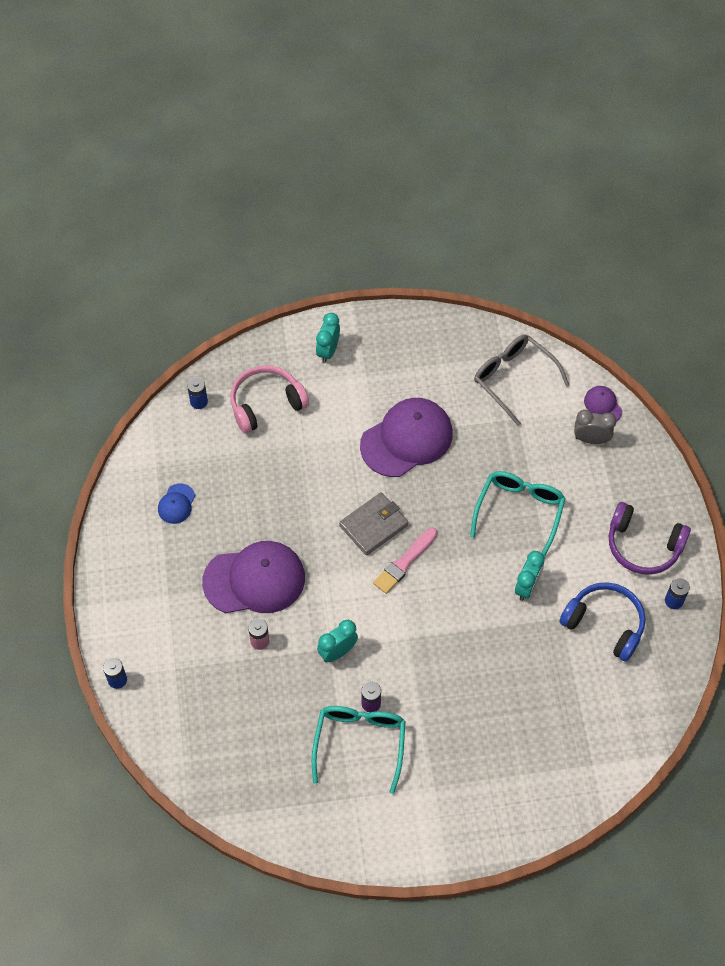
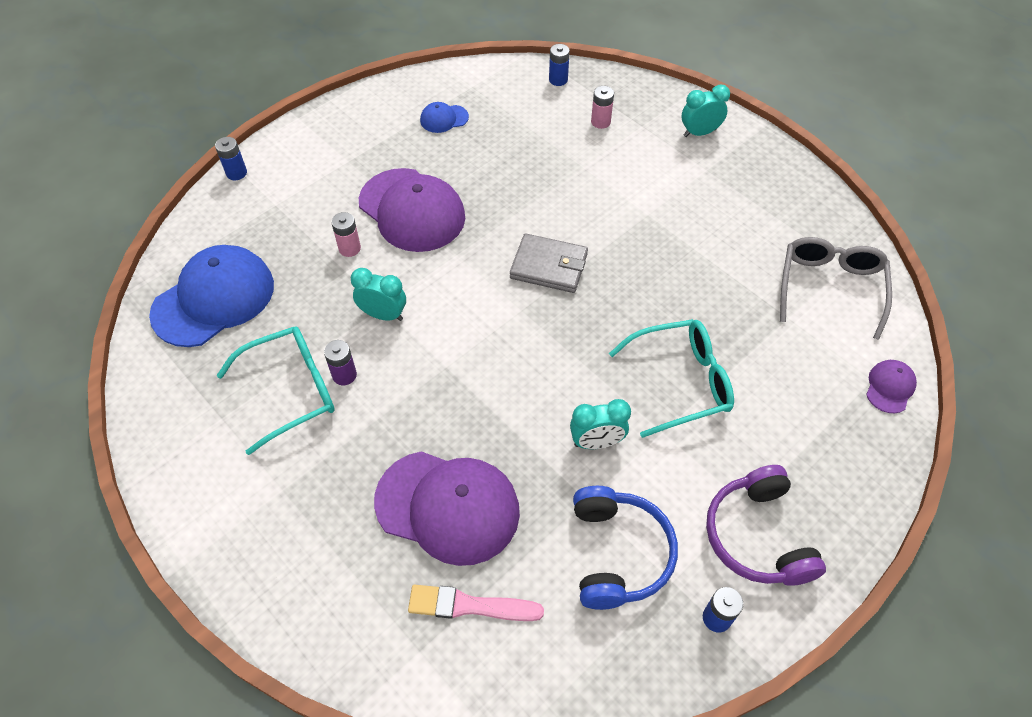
camera: 55 degrees right, 5 degrees down
(239, 755) = (214, 299): none -> blue cap
(266, 404) = (600, 122): pink headphones -> pink battery
(404, 562) = (529, 314): pink brush -> pink brush (469, 605)
(406, 439) = (668, 239): purple cap -> purple cap (448, 506)
(591, 439) = (836, 400): grey clock -> none

